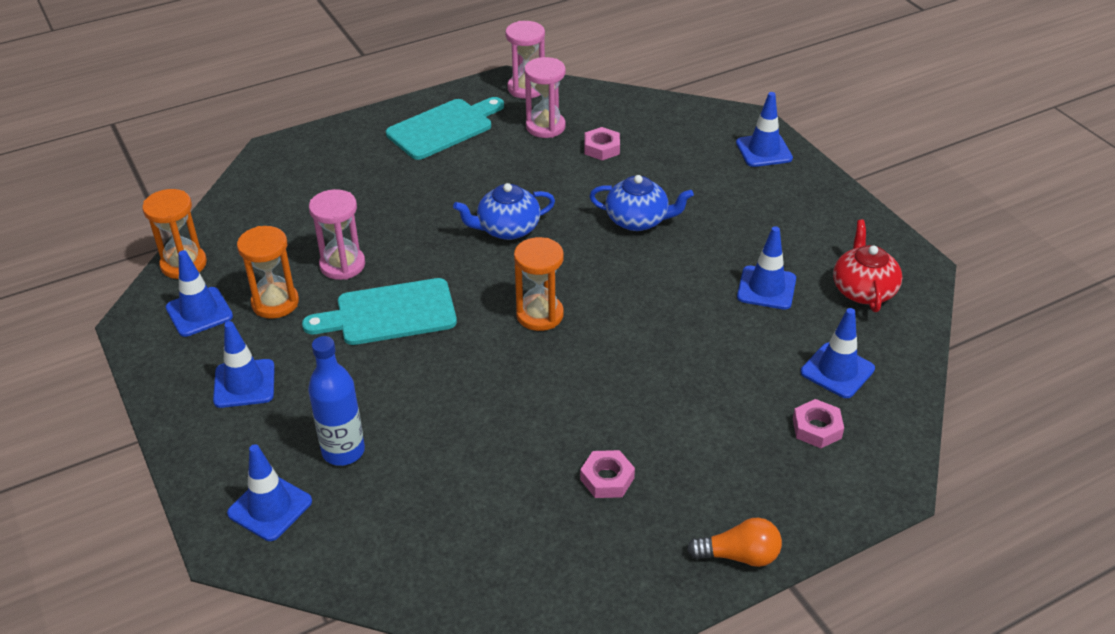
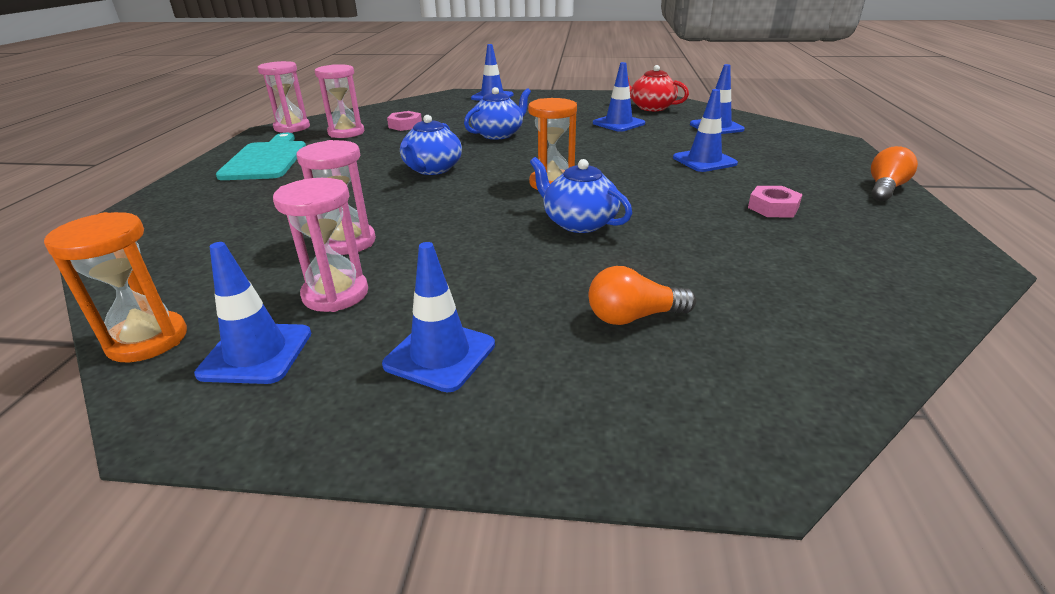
camera: 55 degrees left, 10 degrees down
(270, 507) = (692, 399): blue traffic cone -> blue traffic cone (704, 161)
(275, 303) = (335, 294): orange hourglass -> pink hourglass
(343, 451) = (633, 317): blue bottle -> orange light bulb
(389, 313) = (456, 238): turquoise cutting board -> none
(470, 366) = (578, 223): none -> blue teapot
(817, 428) = (766, 142): pink nut -> none

